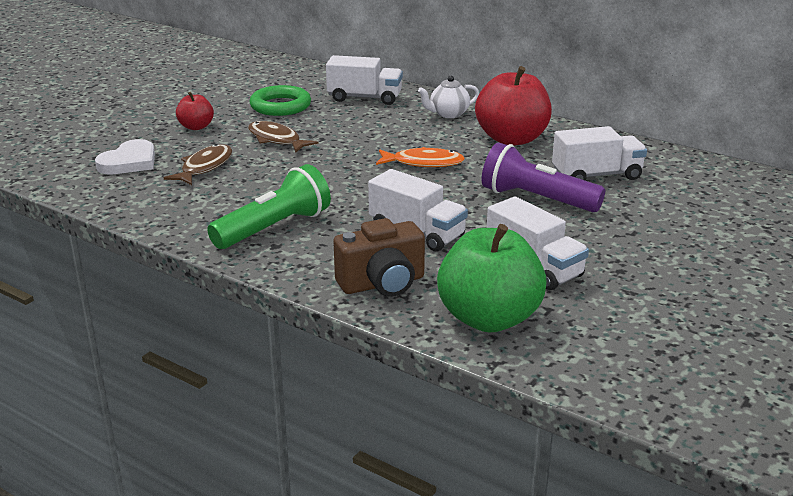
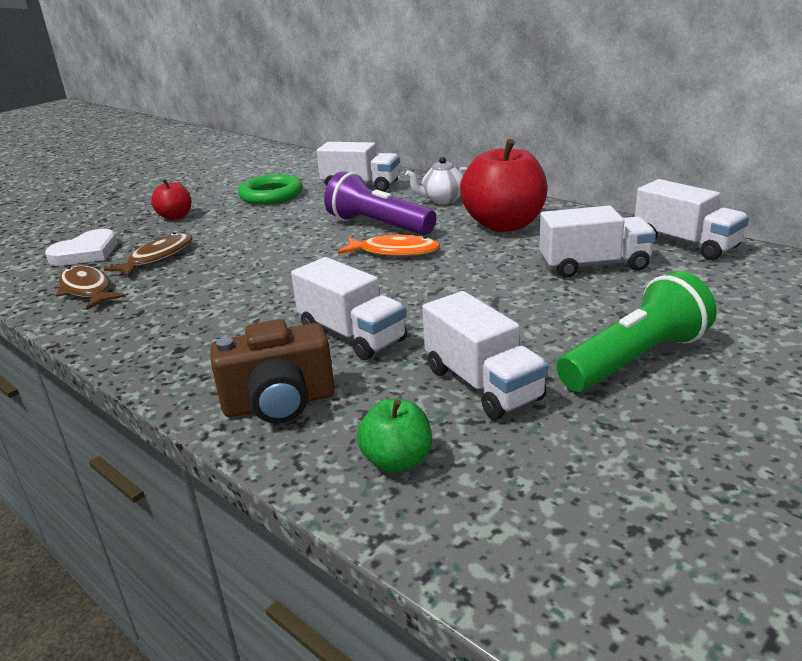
camera: 10 degrees right, 0 degrees up
(274, 228) = (190, 327): green flashlight -> green flashlight (635, 359)
(276, 140) = (248, 228): brown fish -> brown fish (87, 290)
(489, 318) = (397, 461): green apple -> green apple, size x0.51
(536, 199) = (512, 294): purple flashlight -> purple flashlight (378, 225)
(667, 157) = (685, 244): none -> white truck

